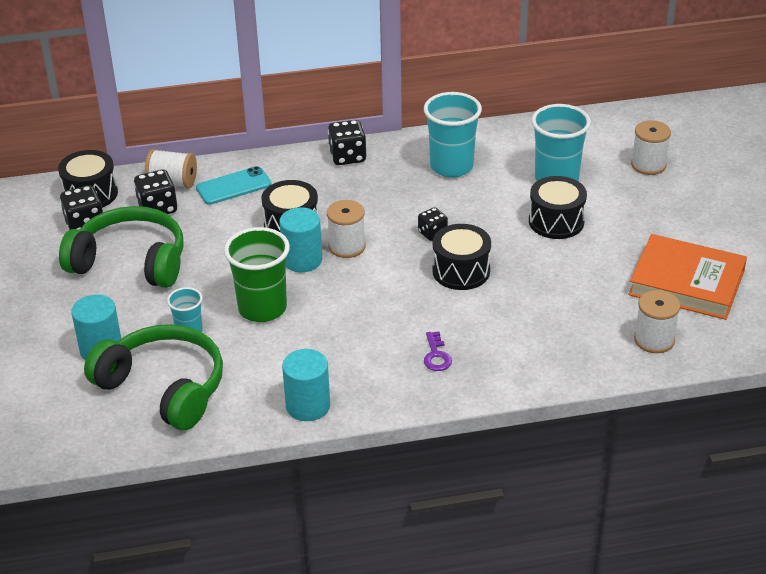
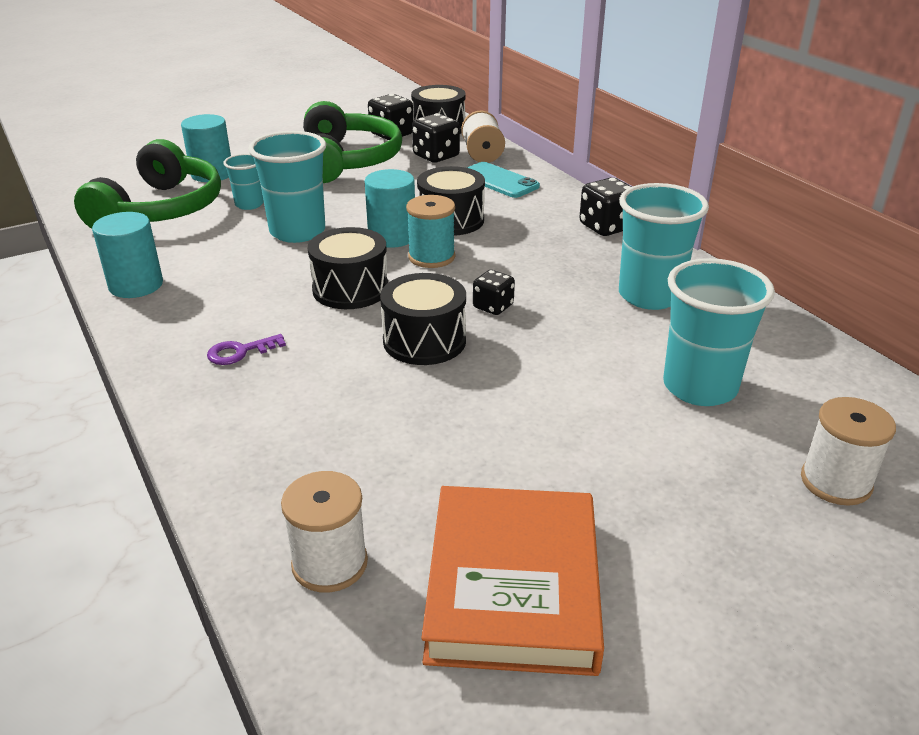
camera: 70 degrees right, 5 degrees down
(262, 308) = (297, 231): green cup -> turquoise cup
(347, 246) = (431, 257): white spool -> turquoise spool
(556, 221) = (591, 404): black drum -> black drum (350, 289)

